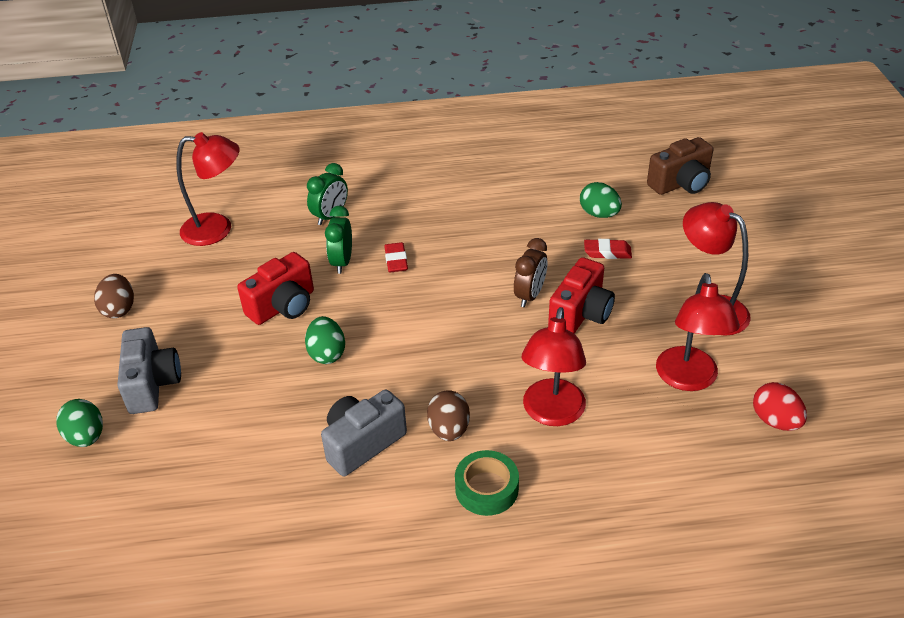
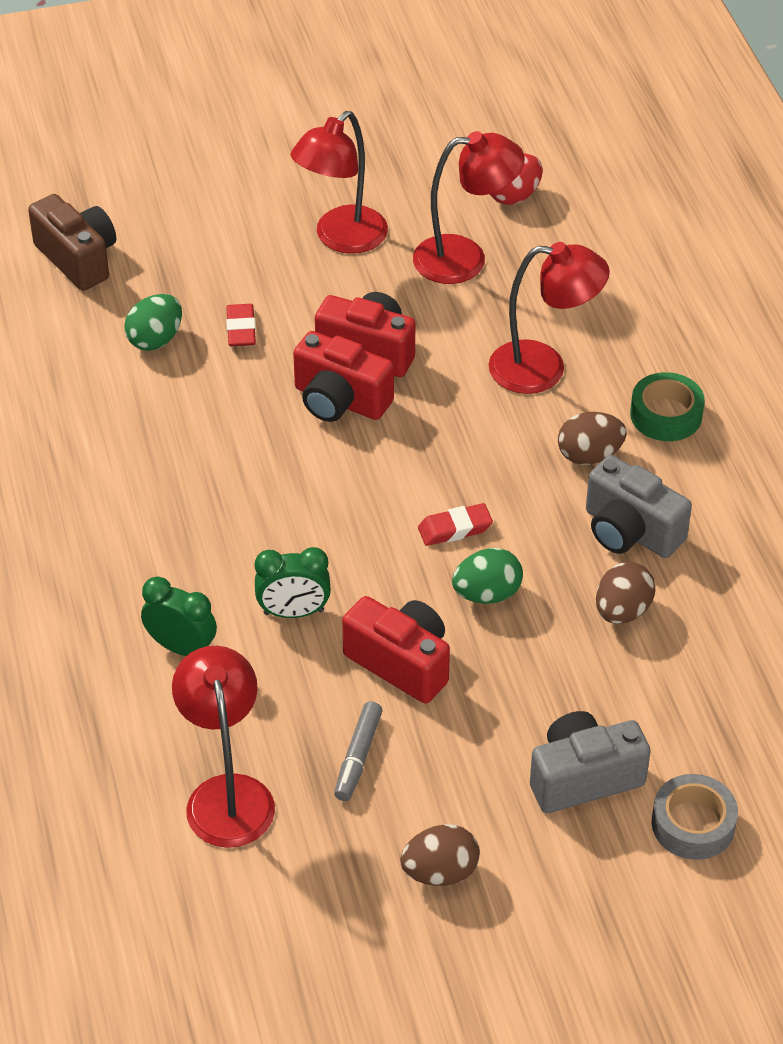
camera: 100 degrees left, 5 degrees up
(86, 437) = (693, 824): green egg -> grey tape
(219, 282) = (358, 757): none -> grey marker
(286, 426) = (622, 611): none -> brown egg
(396, 260) = (283, 549): red eraser -> red eraser (455, 529)
(529, 295) = (340, 400): brown clock -> red camera

